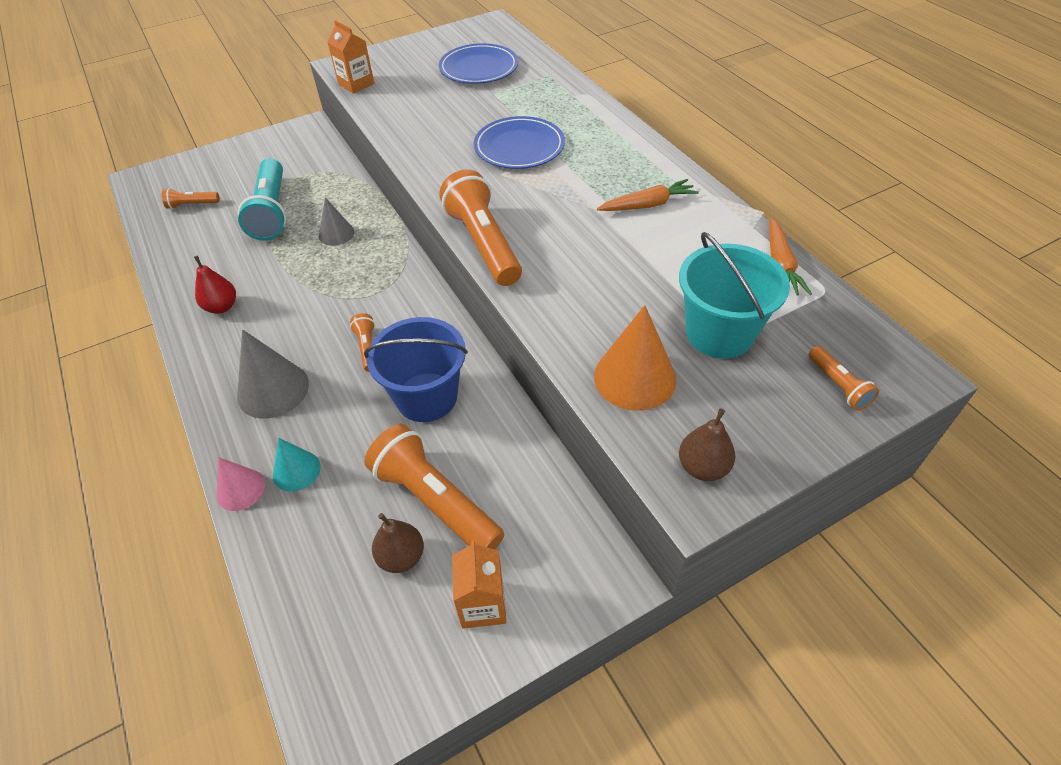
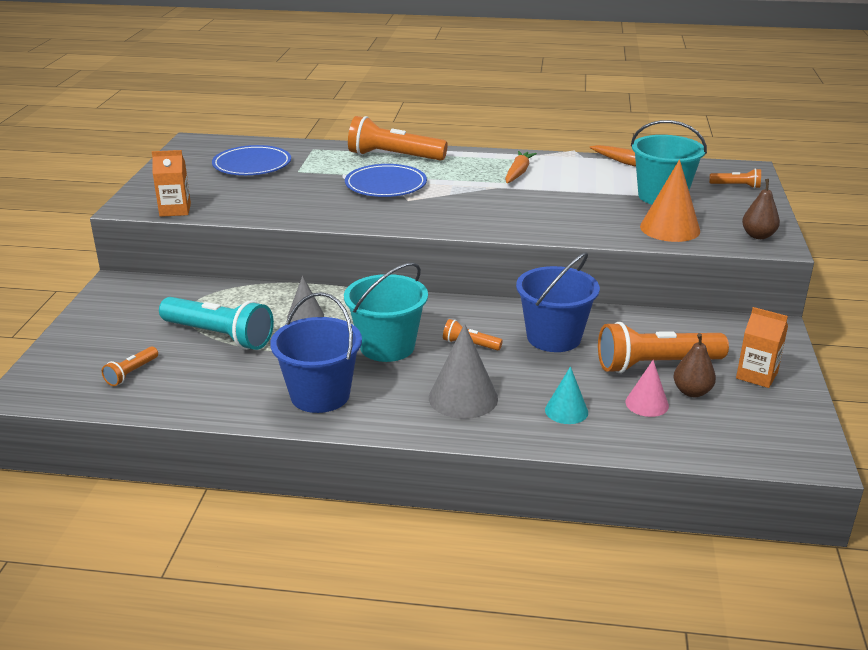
camera: 55 degrees left, 20 degrees down
(222, 307) = (320, 395): red pear -> blue bucket
(240, 489) = (558, 441): pink cone -> pink cone (647, 404)
(324, 302) = (387, 346): none -> turquoise bucket
(483, 243) = (478, 228): orange flashlight -> orange flashlight (393, 156)

